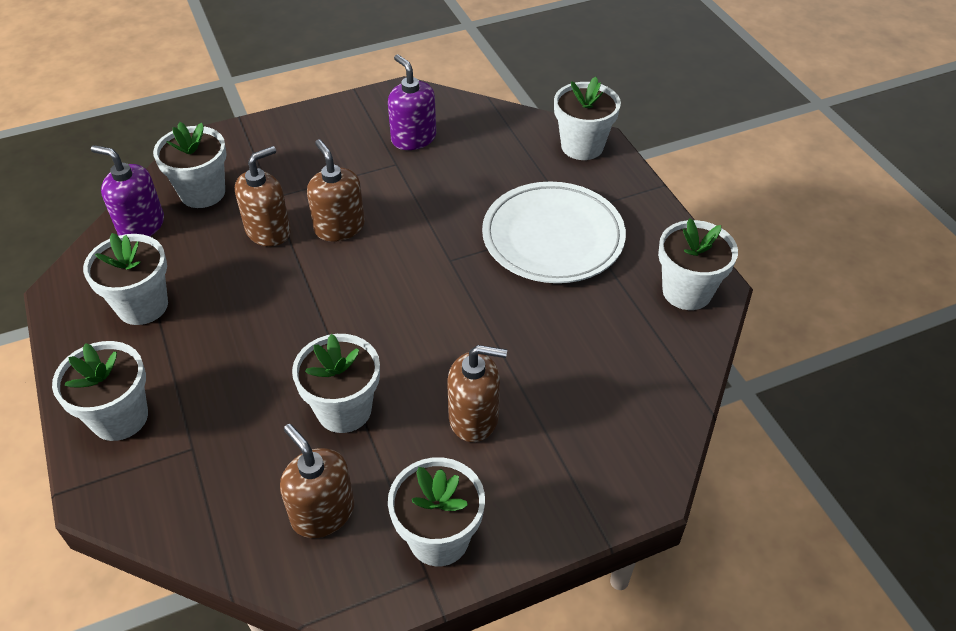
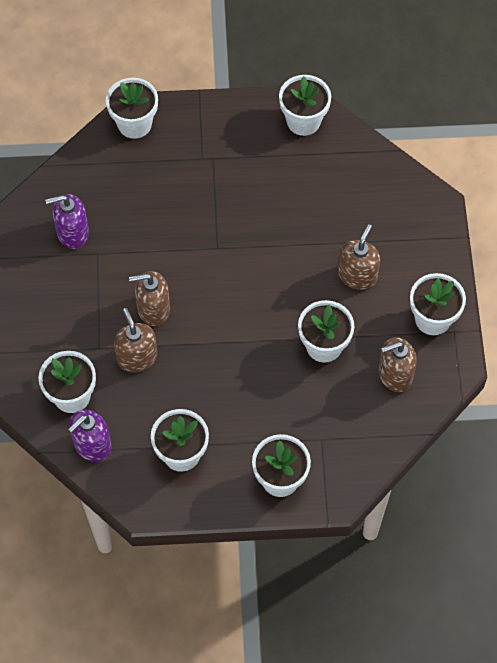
camera: 70 degrees left, 15 degrees up
(553, 237) = (222, 178): white plate -> none

